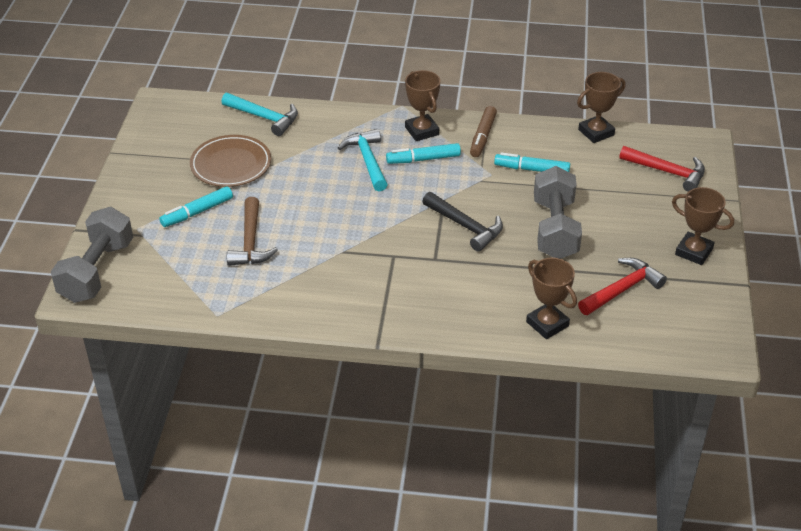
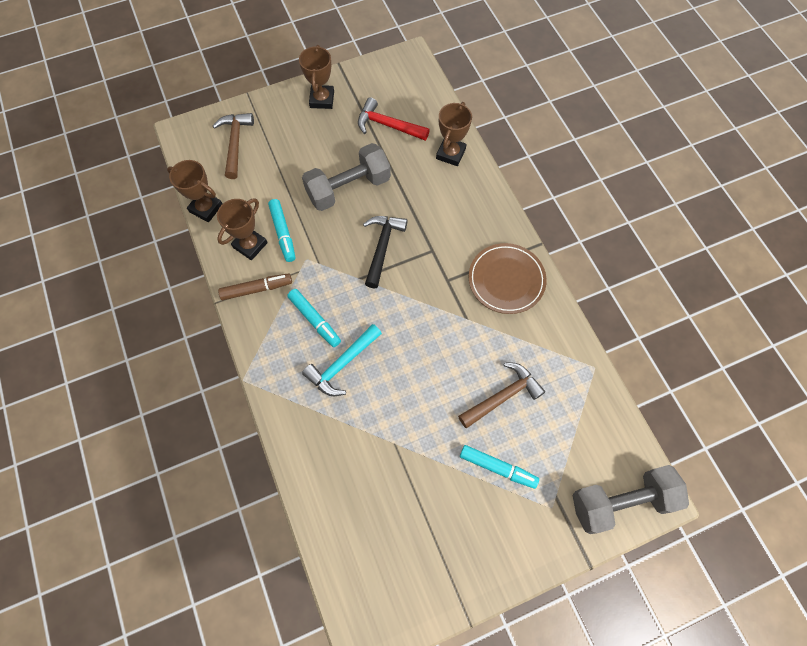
camera: 120 degrees left, 25 degrees up
(231, 164) = (417, 483): brown plate -> brown plate (506, 280)
(264, 117) = (329, 500): turquoise hammer -> none
(422, 131) = (274, 342): brown trophy -> brown trophy (250, 245)
(667, 172) = (235, 143): red hammer -> brown hammer

